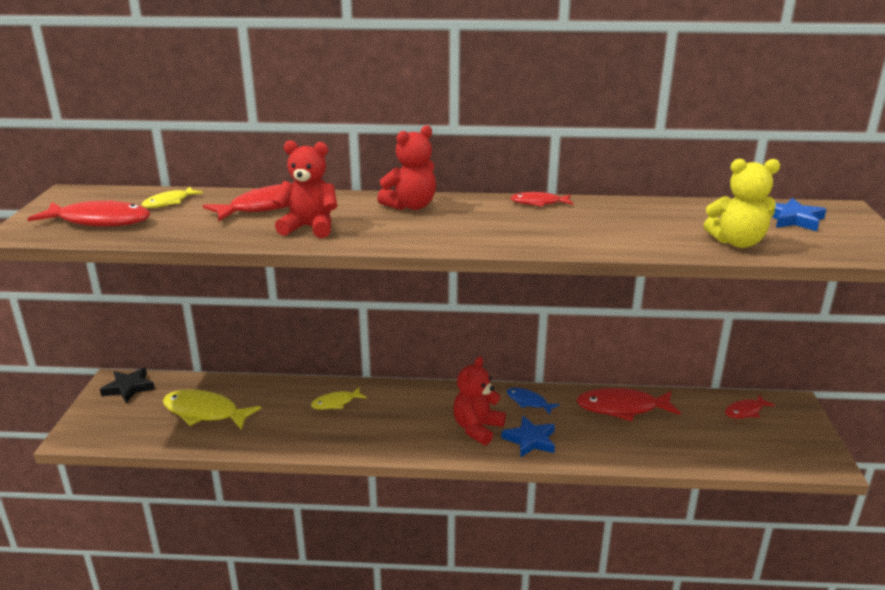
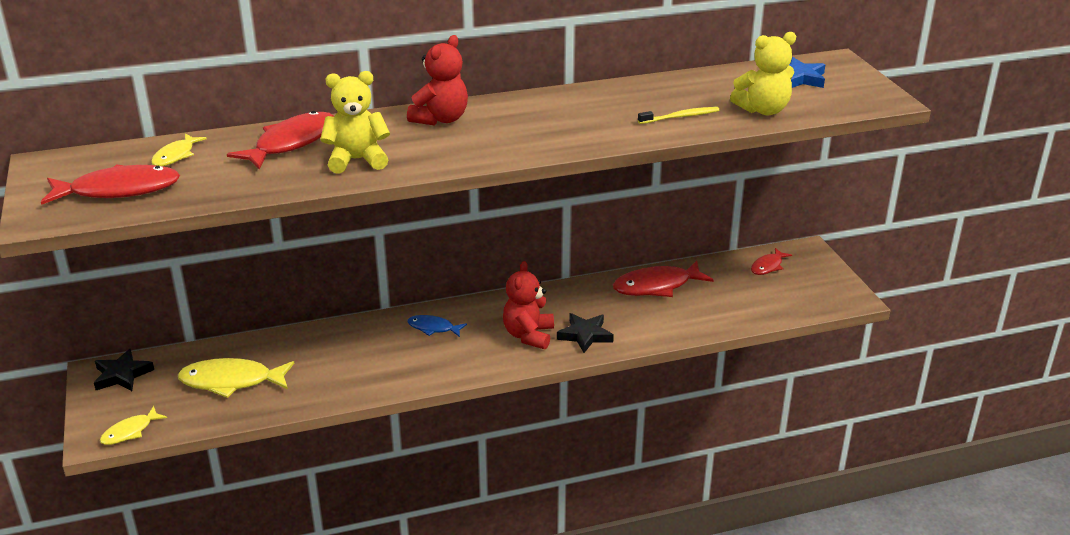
camera: 20 degrees left, 5 degrees up
(309, 227) = (357, 160): red teddy bear -> yellow teddy bear
(336, 403) = (369, 341): yellow fish -> yellow fish (130, 431)
(528, 402) = (565, 299): blue fish -> blue fish (433, 328)
(530, 440) = (585, 335): blue star -> black star
(538, 203) = (563, 96): red fish -> none
(643, 236) = (680, 117): none -> yellow toothbrush

